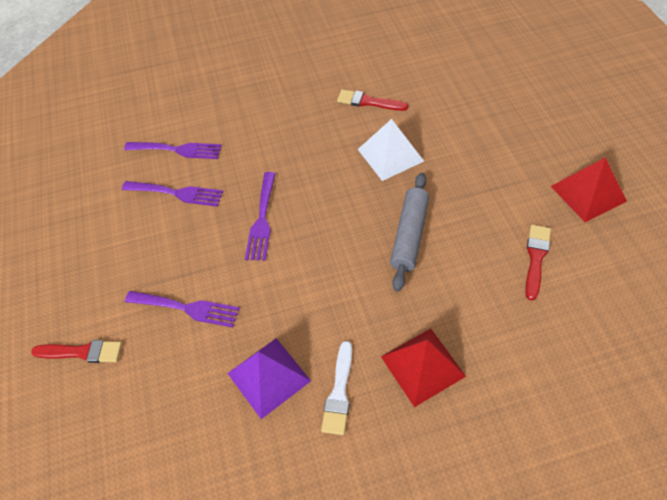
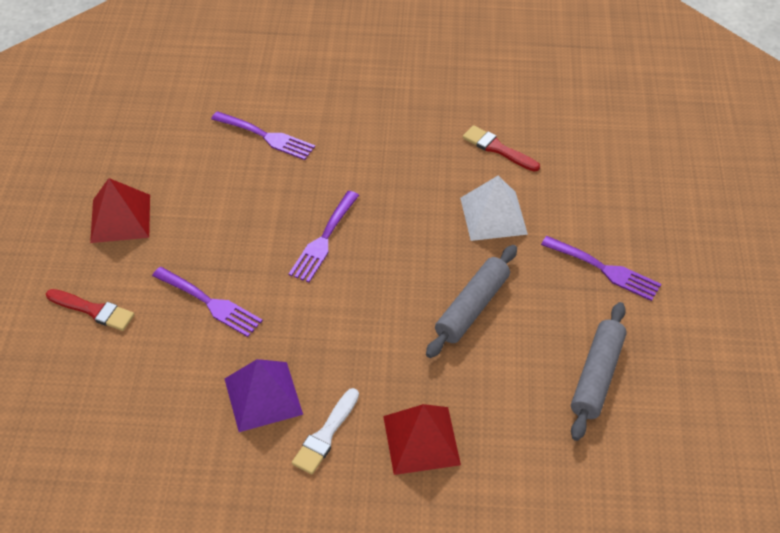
camera: 15 degrees right, 5 degrees down
(177, 193) = (247, 183): purple fork -> purple fork (605, 269)
(536, 258) = (597, 376): red brush -> grey rolling pin
(588, 193) = (694, 329): red pyramid -> red pyramid (120, 218)

